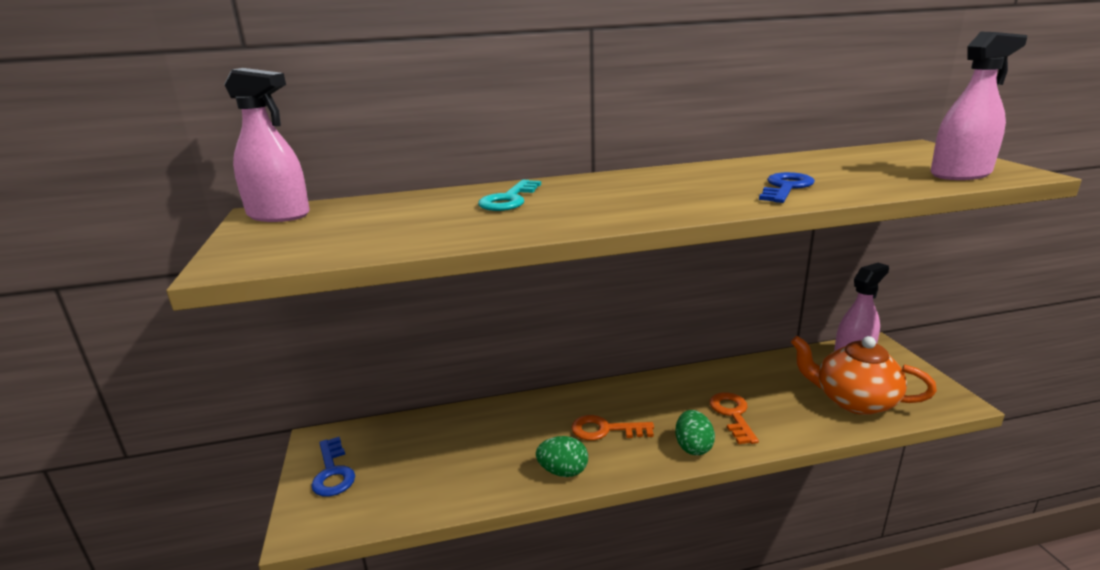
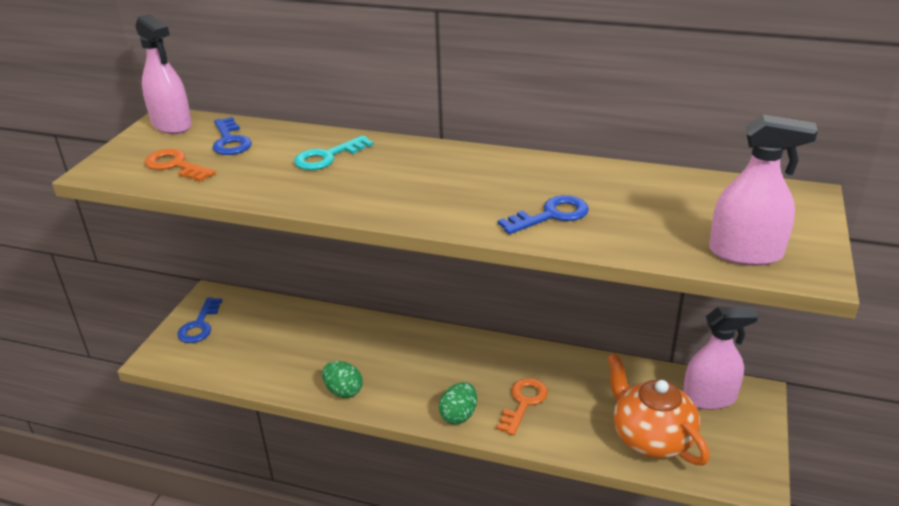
camera: 30 degrees right, 10 degrees up
(375, 211) = (230, 141): none -> blue key
(606, 430) = (407, 371): orange key -> orange key (176, 165)

